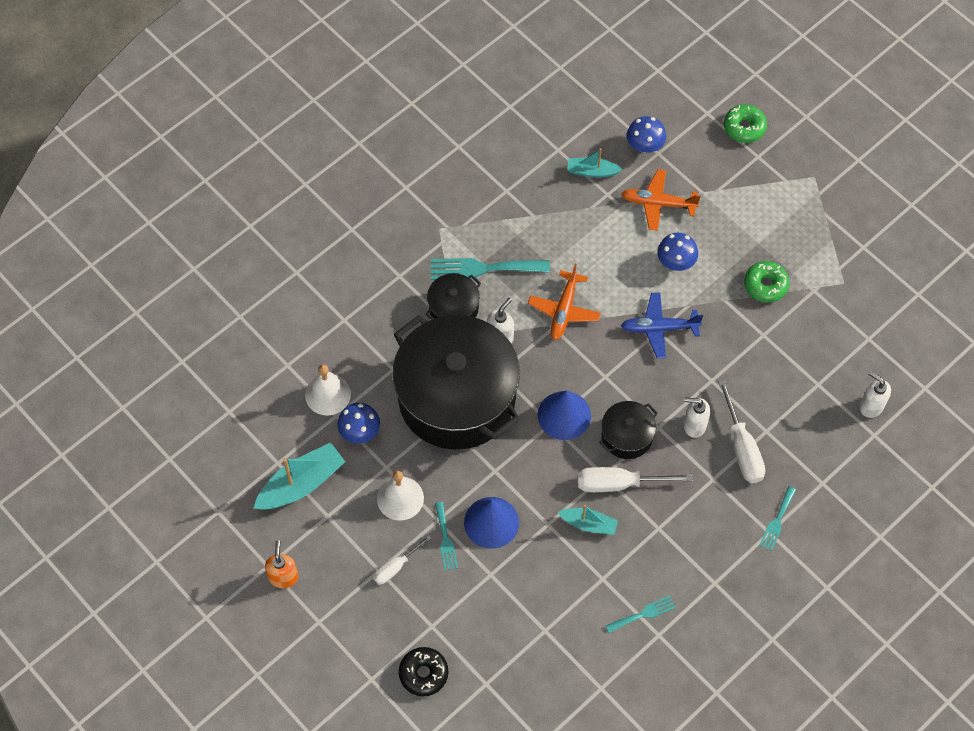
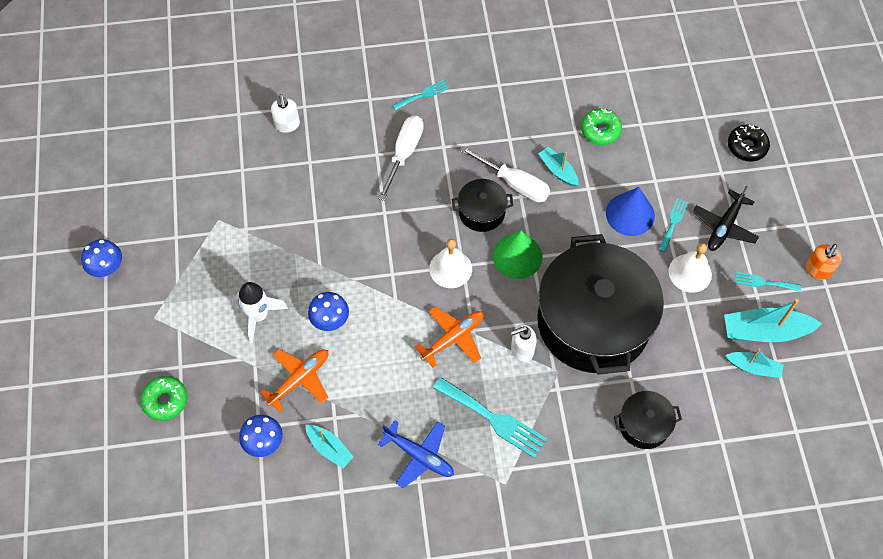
camera: 145 degrees left, 0 degrees up
(294, 444) = (753, 367): none -> turquoise boat
(328, 394) = (700, 392): white bell -> white bell (450, 268)
(360, 432) = (691, 344): blue mushroom -> blue mushroom (107, 267)
(395, 567) = (724, 226): white screwdriver -> black plane
(453, 308) = (544, 399): black pot -> black pot (644, 425)
(564, 415) = (517, 256): blue cone -> green cone
(643, 614) = (563, 94): turquoise fork -> turquoise fork (763, 282)
(658, 203) = (299, 379): orange plane -> orange plane turned 90 degrees counterclockwise
(659, 328) = (389, 275): blue plane -> blue plane (419, 455)
(694, 425) = (425, 189): white soap dispenser -> none
(734, 229) = (259, 316): none -> white rocket
(765, 285) = (278, 256): green donut -> green donut (600, 131)

